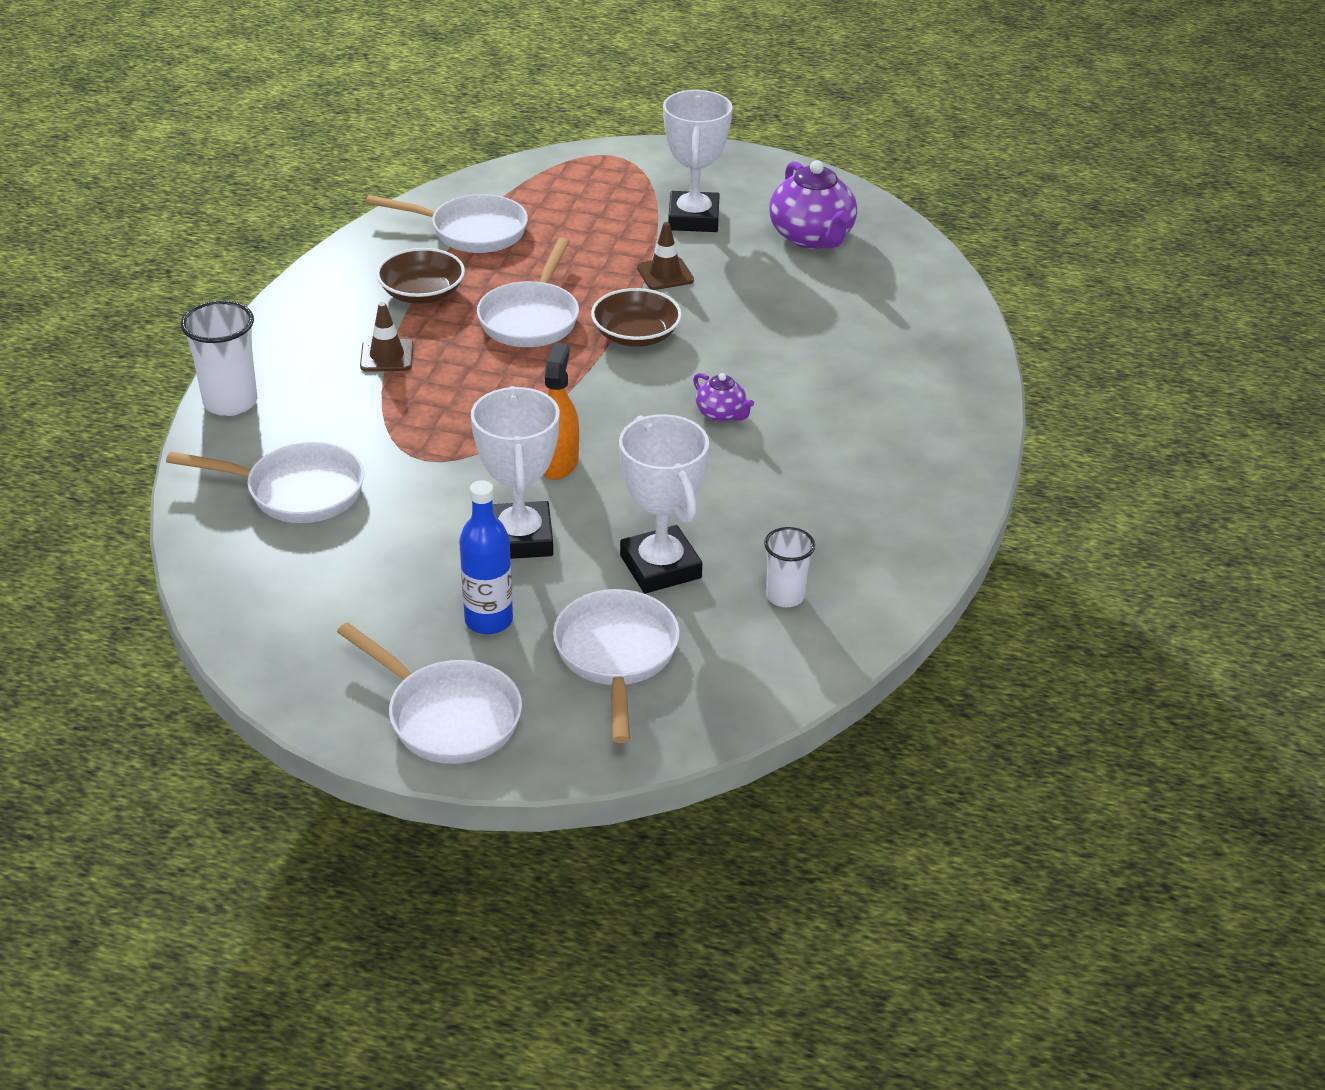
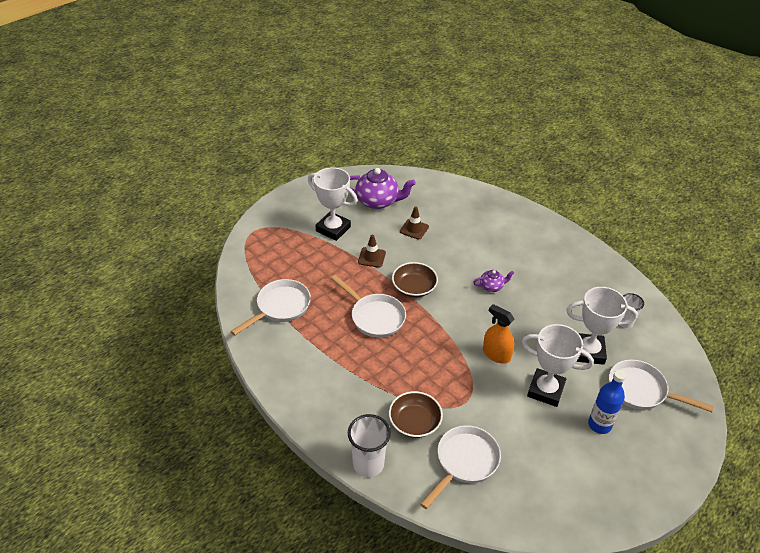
camera: 60 degrees left, 5 degrees up
(387, 356) = (369, 383): brown traffic cone -> brown traffic cone (414, 229)
(422, 293) = (322, 348): brown bowl -> brown bowl (414, 422)
(447, 716) = (659, 465): white pan -> none

